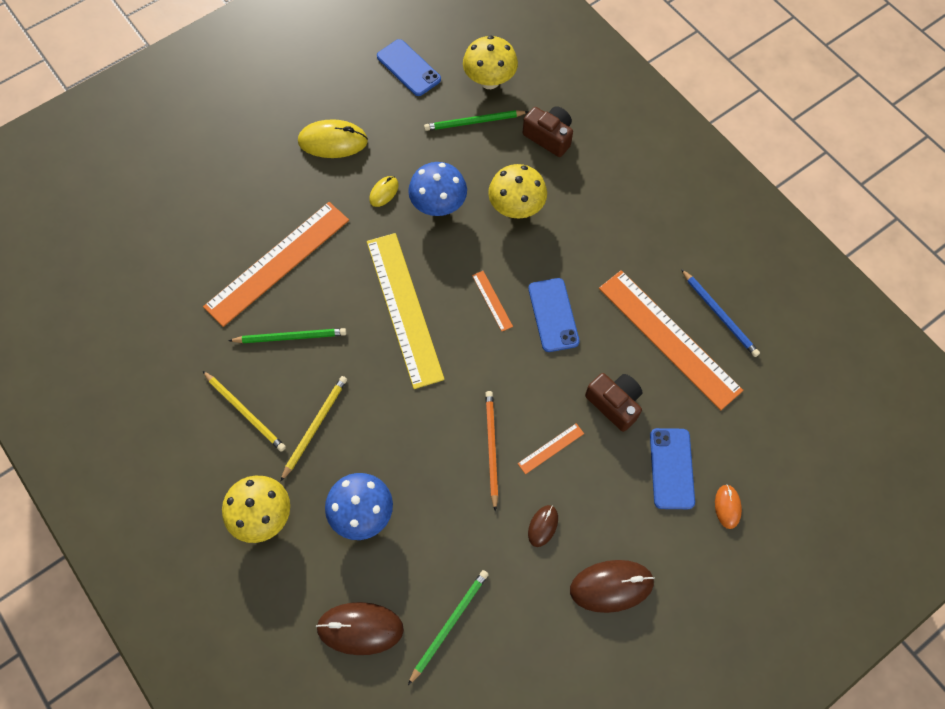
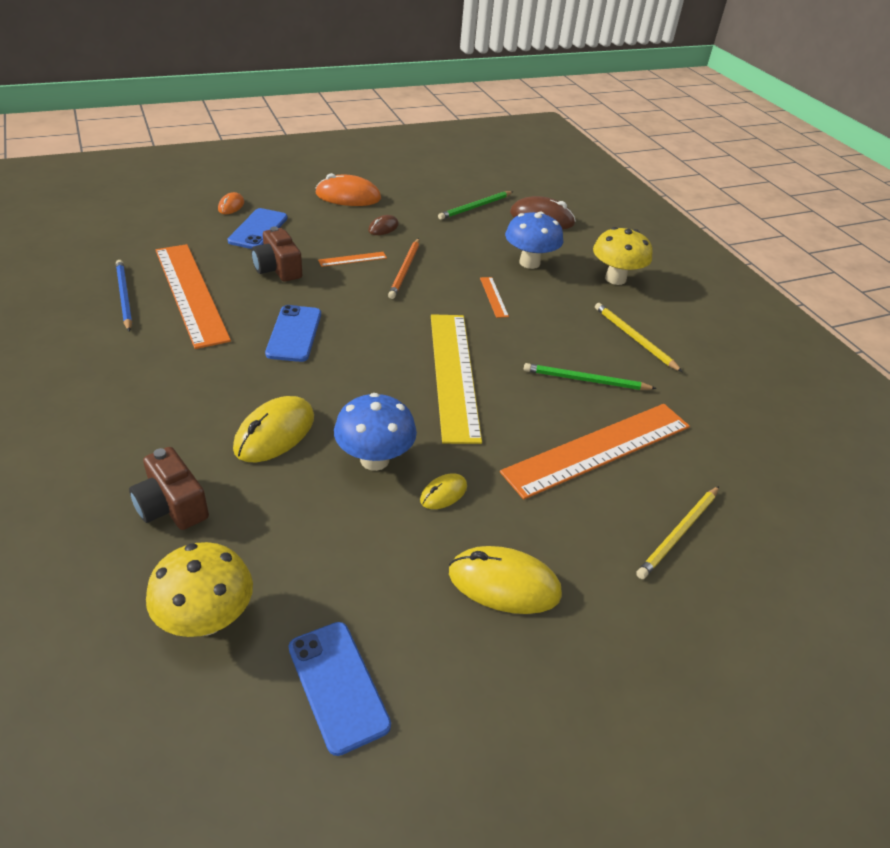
camera: 170 degrees left, 25 degrees down
(315, 426) = (565, 315): yellow pencil -> yellow pencil (678, 533)
(474, 122) = (271, 556): green pencil -> none
(492, 300) = (353, 358): orange ruler -> orange ruler (494, 297)
(516, 208) = (274, 433): yellow mushroom -> yellow mouse
(611, 586) = (348, 196): brown mouse -> orange mouse

